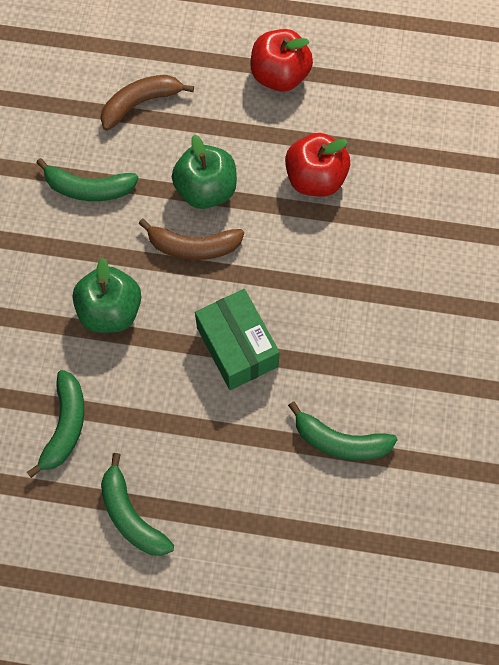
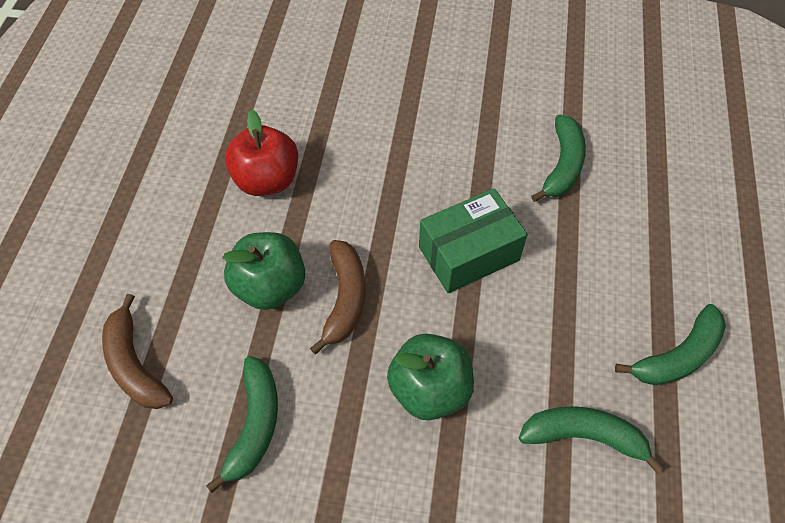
camera: 90 degrees left, 10 degrees down
(280, 76) = (126, 211): red apple -> none

